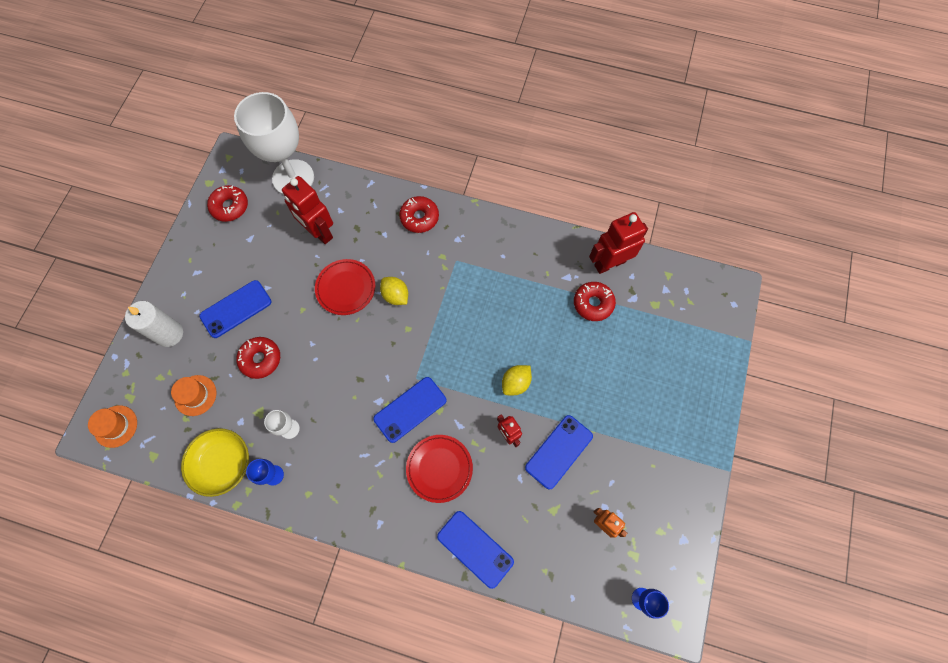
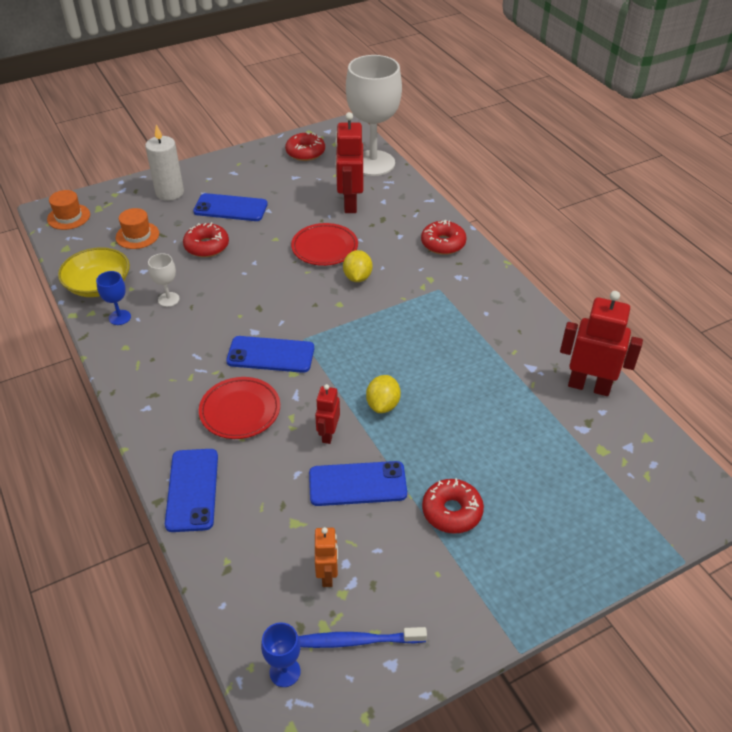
camera: 45 degrees right, 25 degrees down
(515, 383) = (383, 405): yellow lemon -> yellow lemon turned 75 degrees counterclockwise
(593, 303) = (533, 403): red donut -> red donut (452, 511)
(656, 545) = (357, 641): none -> blue toothbrush

